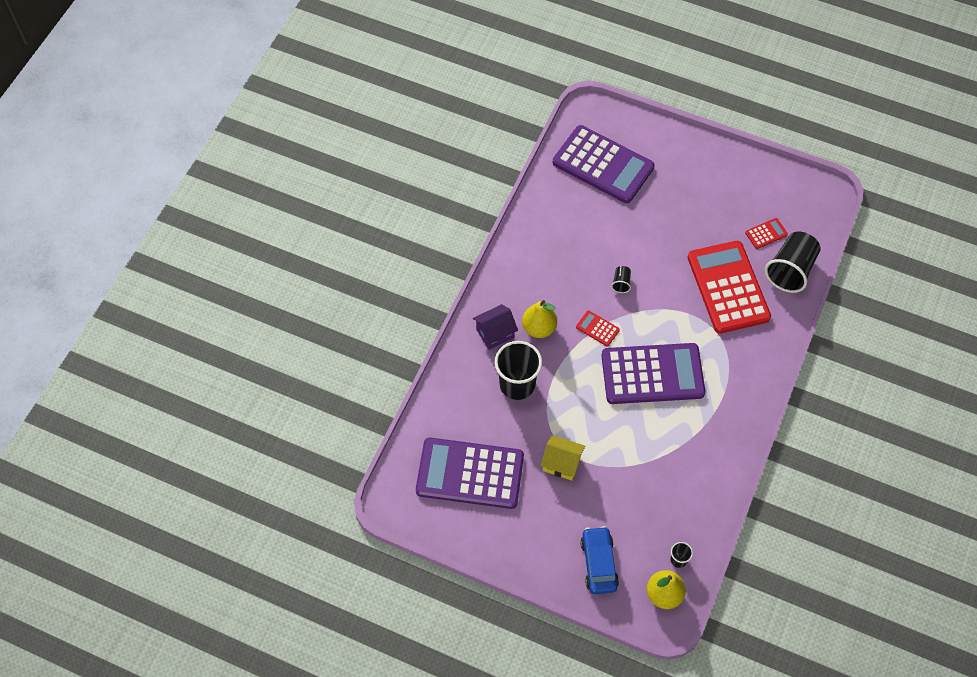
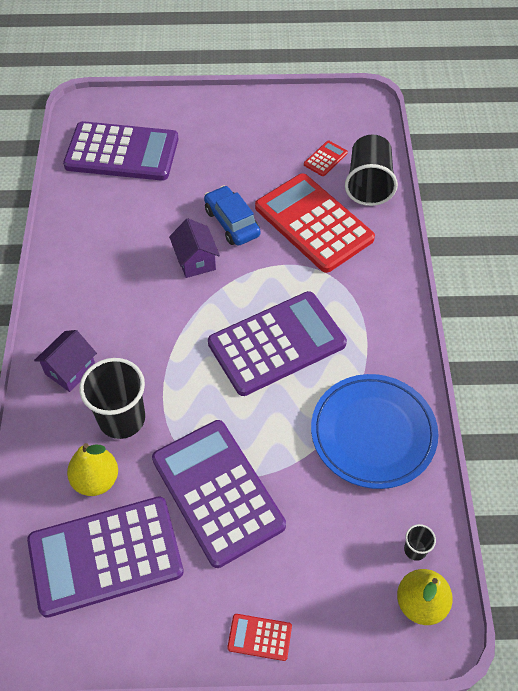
camera: 25 degrees left, 5 degrees down
(539, 328) = (121, 344): yellow pear -> yellow pear (96, 480)
(561, 463) = (218, 492): yellow house -> purple calculator
(597, 328) = (191, 318): red calculator -> red calculator (259, 637)
(598, 563) = (321, 600): blue car -> blue car (232, 223)
(621, 283) = (195, 261): black cup -> purple house
(690, 470) = (373, 433): none -> blue plate

